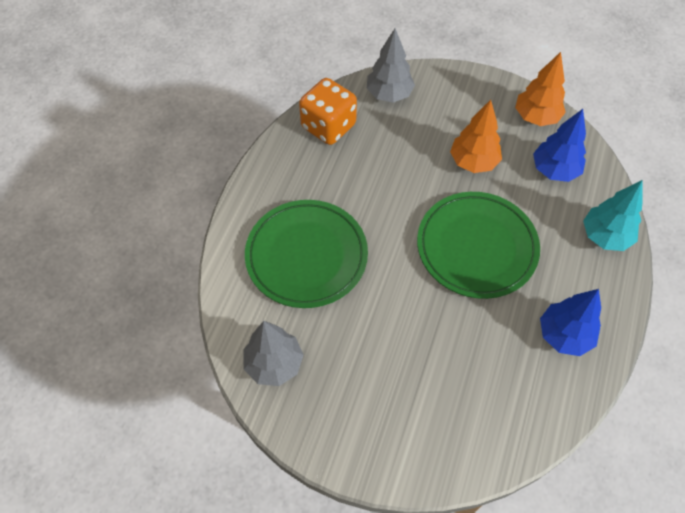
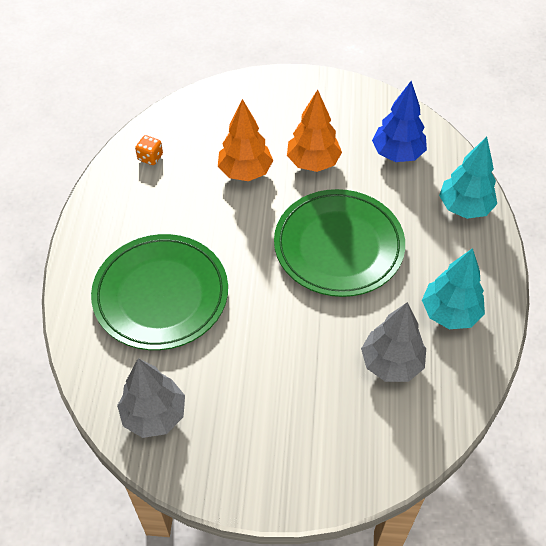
camera: 15 degrees left, 5 degrees down
(328, 126) = (150, 157): orange dice -> orange dice, size x0.43
(389, 94) = (207, 112): grey tree -> grey tree (391, 363)
(536, 117) = (365, 105): orange tree -> orange tree (245, 171)
(564, 335) = (450, 313): blue tree -> turquoise tree

